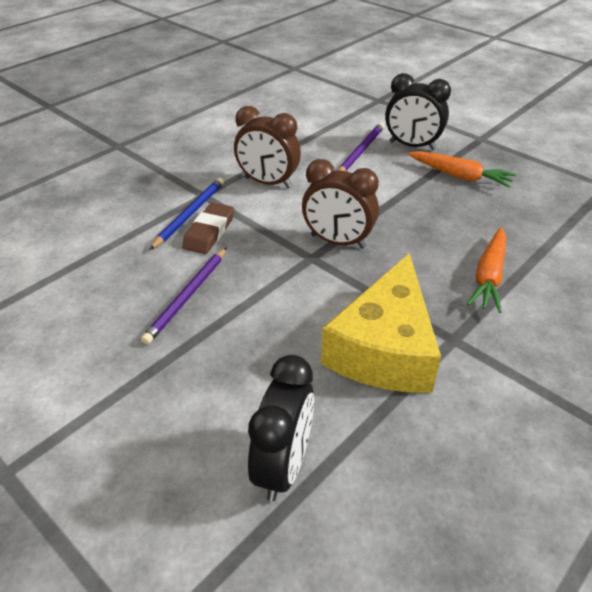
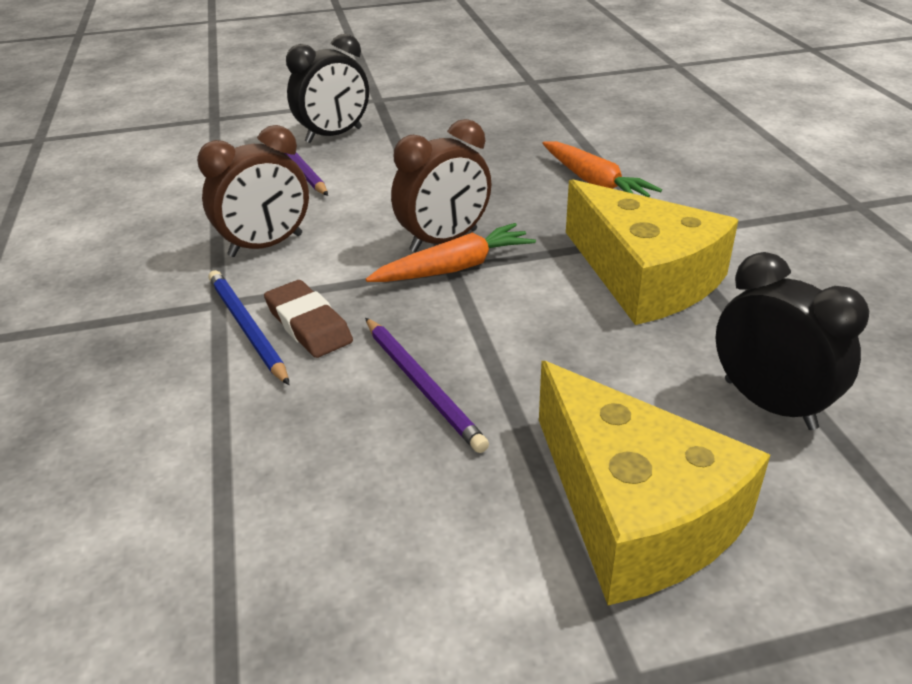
camera: 55 degrees left, 5 degrees down
(133, 428) = (634, 511): none -> yellow cheese
(460, 176) = (424, 133): orange carrot -> orange carrot (455, 268)

